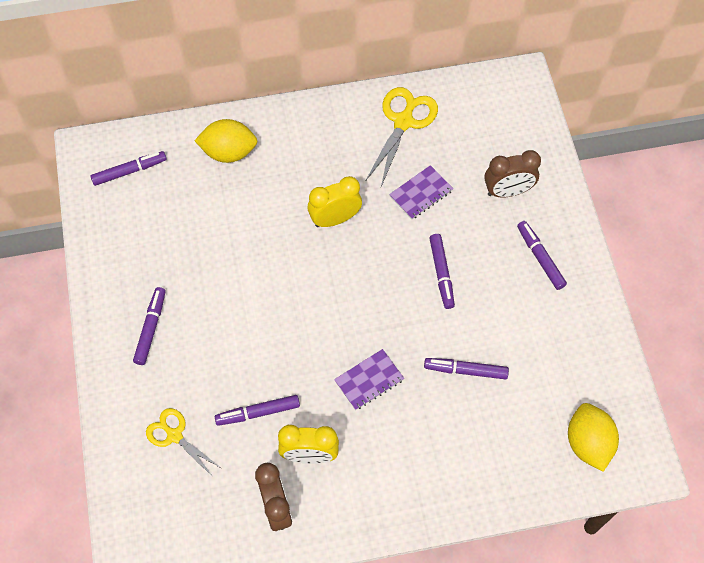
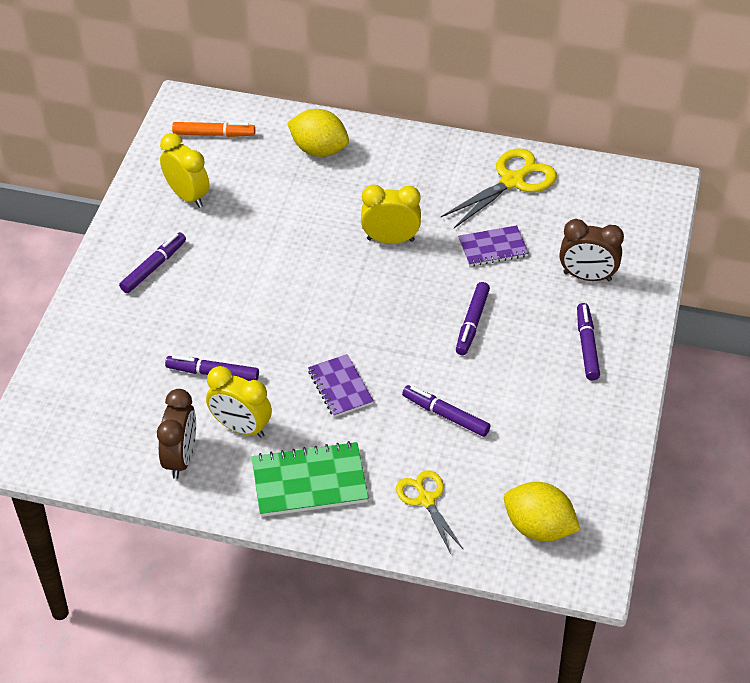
camera: 25 degrees right, 15 degrees down
(129, 171) = (213, 134): purple marker -> orange marker
(141, 244) = (187, 196): none -> yellow clock
(174, 435) = (121, 362): yellow scissors -> yellow scissors (426, 500)
(369, 380) = (340, 387): purple notebook -> purple notebook turned 75 degrees clockwise
(391, 481) = (309, 481): none -> green notebook
(588, 443) = (538, 528): yellow lemon -> yellow lemon turned 75 degrees counterclockwise

